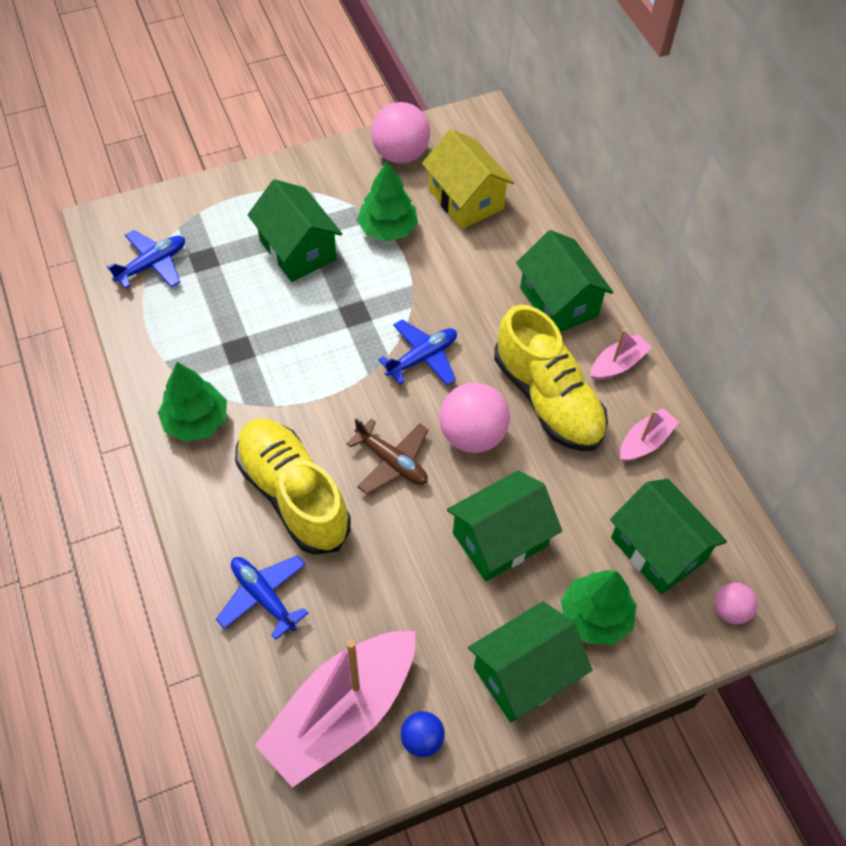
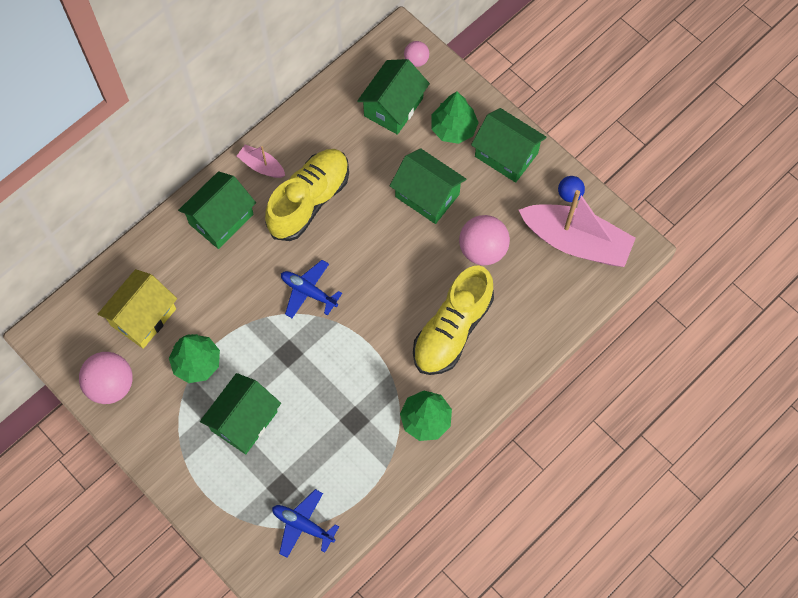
camera: 110 degrees left, 10 degrees up
(264, 597) = (529, 316): blue plane -> none
(392, 461) = (400, 279): brown plane -> none
(472, 435) = (358, 237): pink ball -> pink ball (482, 250)
(645, 442) = (318, 133): pink boat -> none

